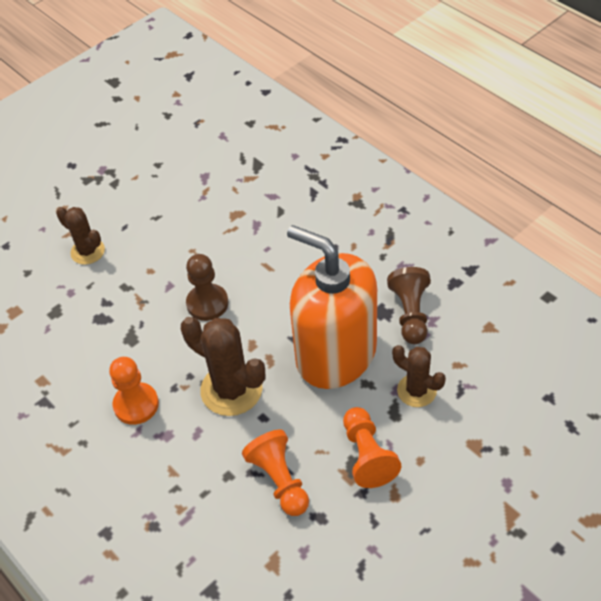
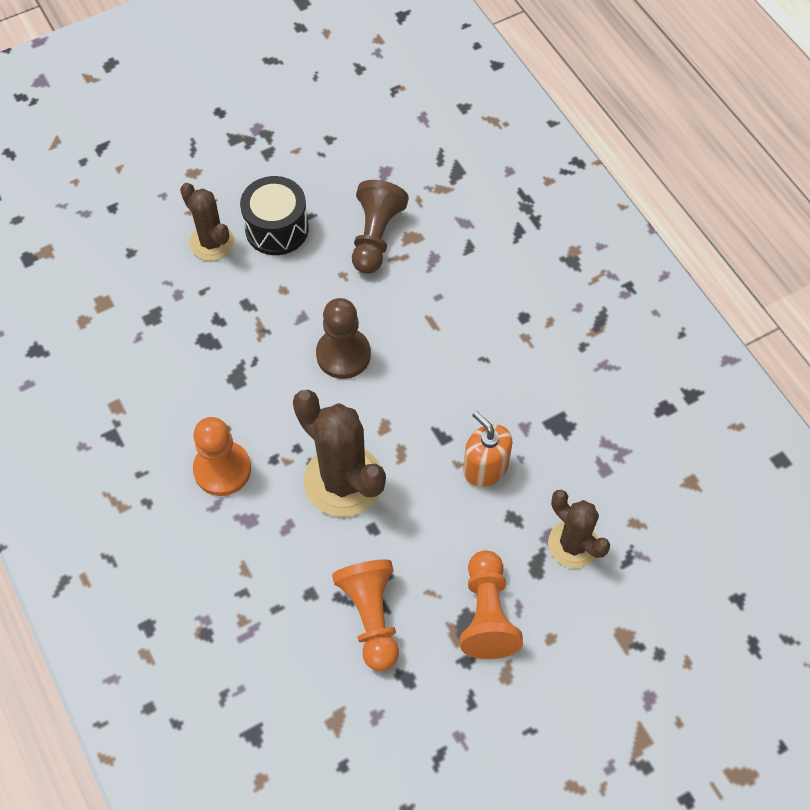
camera: 10 degrees right, 10 degrees up
(134, 231) = (277, 229): none -> black drum
(335, 354) = (485, 467): orange soap dispenser -> orange soap dispenser, size x0.41
(410, 314) = (595, 437): brown pawn -> brown pawn (375, 237)

